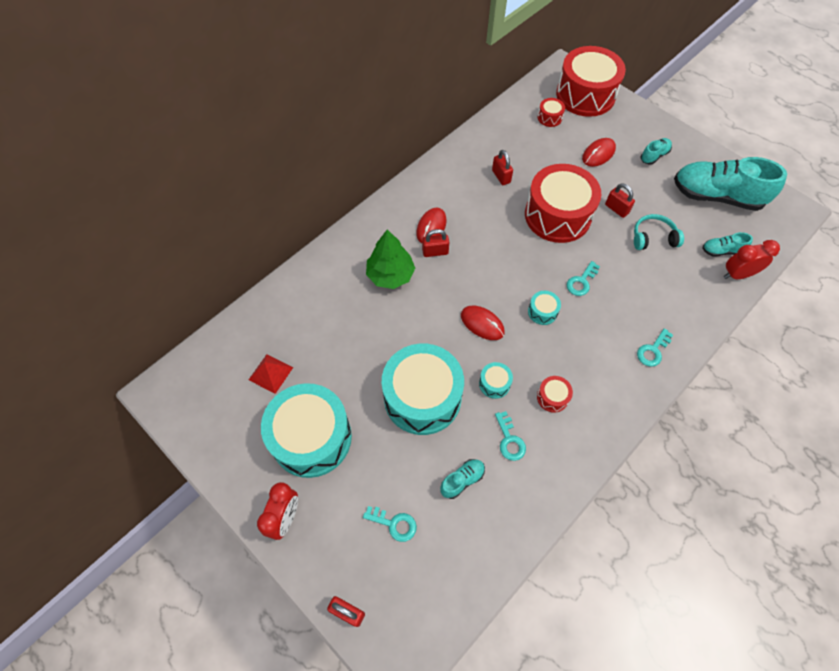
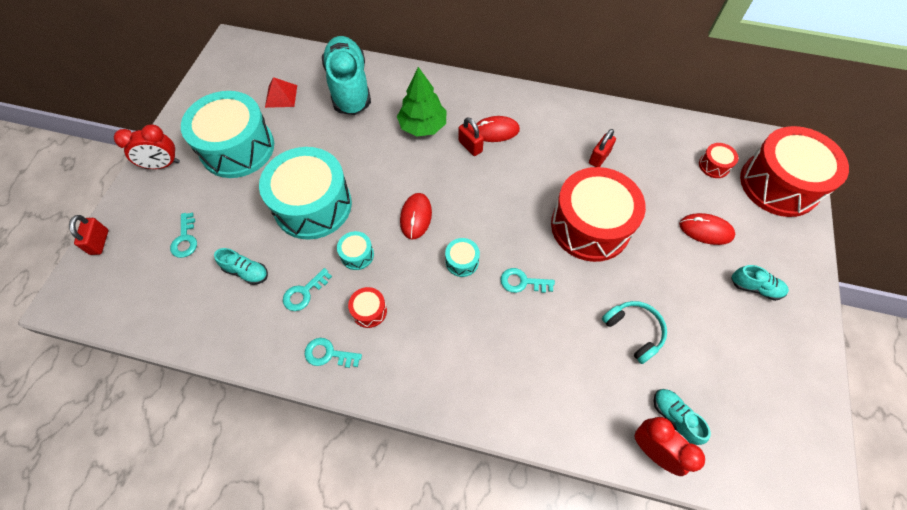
camera: 60 degrees right, 0 degrees up
(616, 209) = (644, 278): red padlock -> none
(653, 350) = (481, 388): turquoise key -> turquoise key (328, 354)
(716, 196) = (754, 381): turquoise shoe -> turquoise shoe (349, 87)

